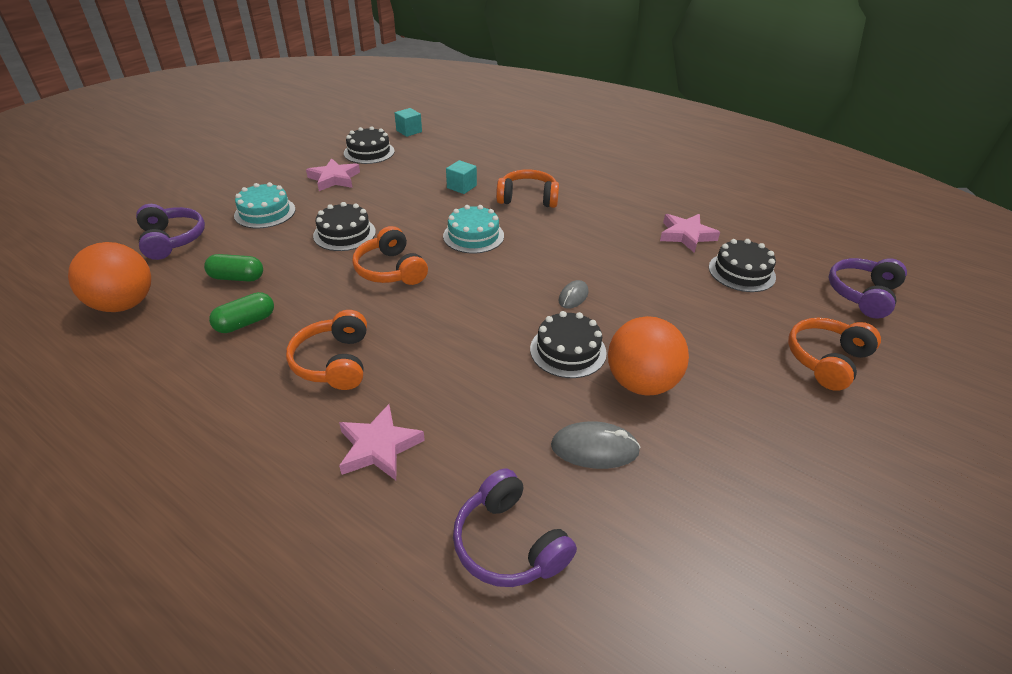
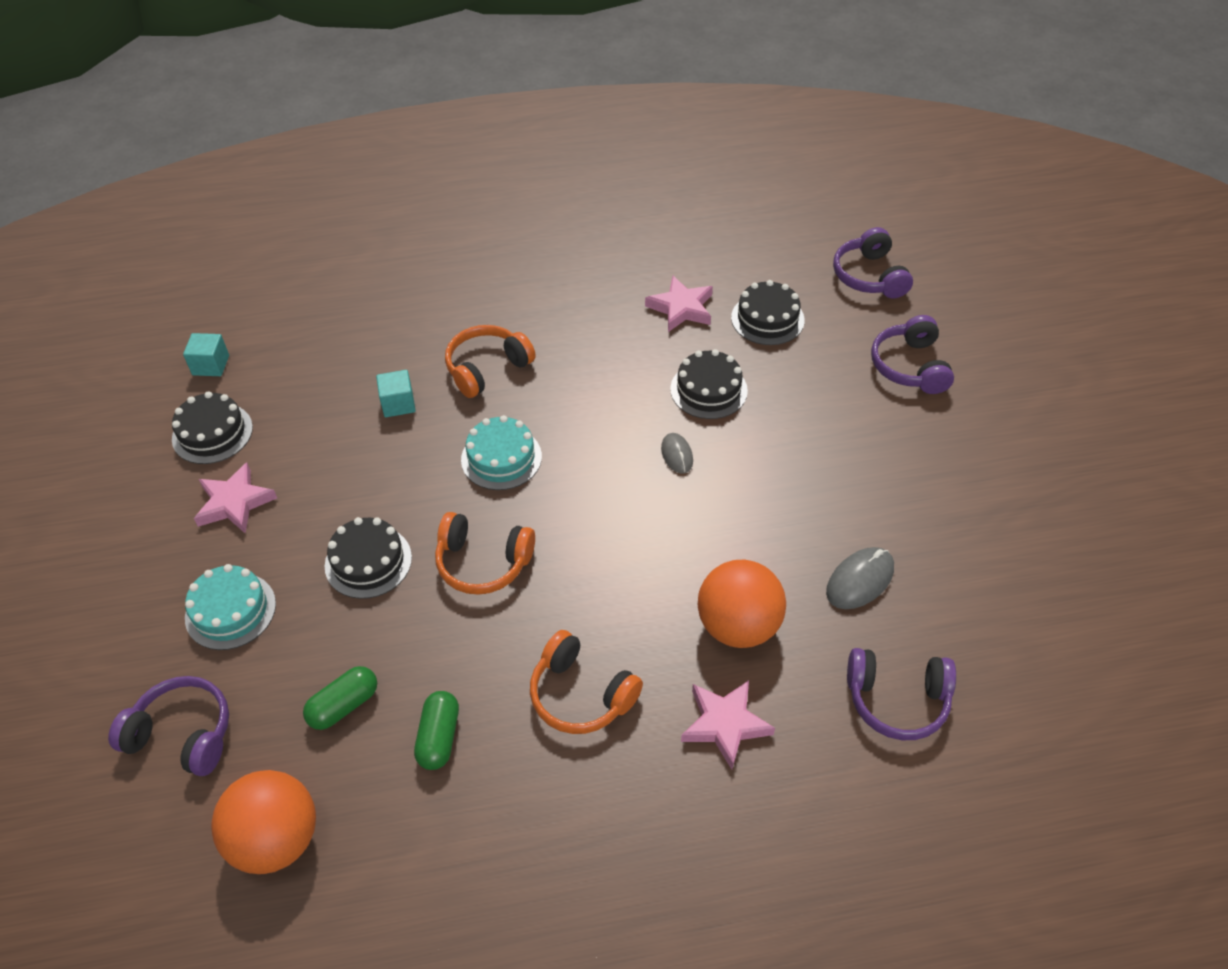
camera: 45 degrees left, 10 degrees up
(568, 350) = (740, 513): black cake -> black cake (708, 390)
(641, 383) = (823, 496): orange ball -> orange ball (738, 626)
(826, 360) = (910, 366): orange headphones -> purple headphones

